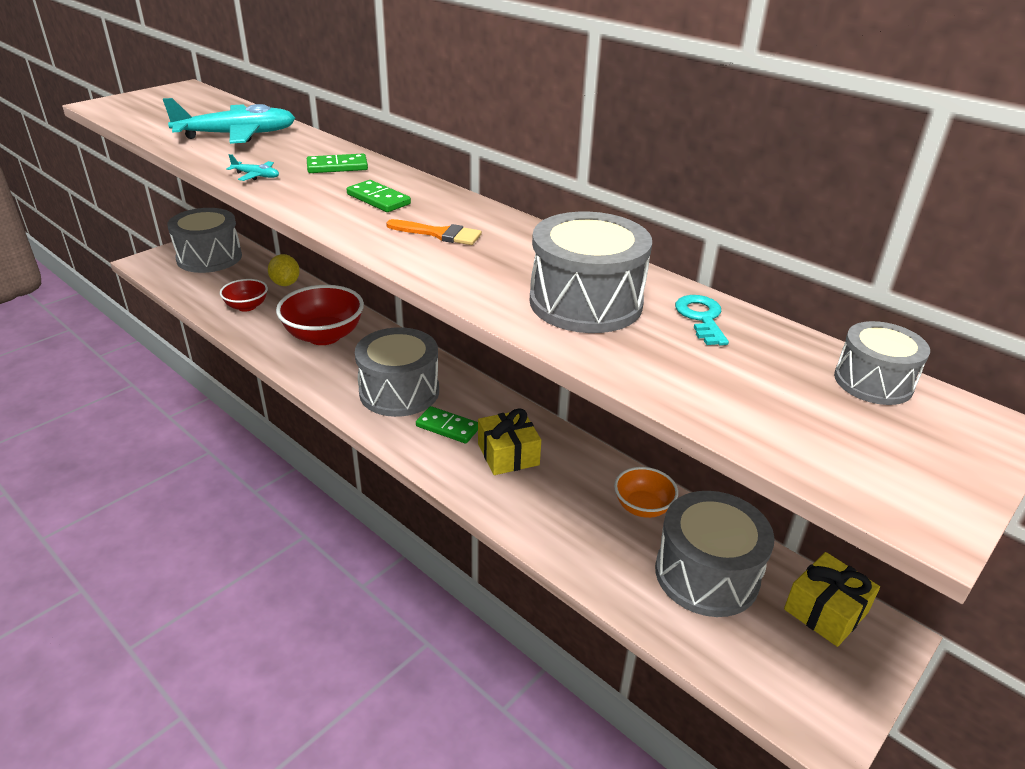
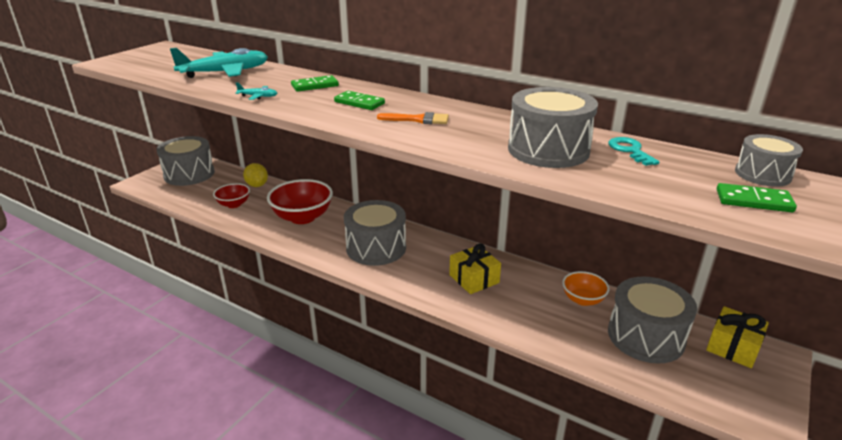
camera: 10 degrees left, 5 degrees down
(447, 427) = (422, 267): green domino -> green domino (753, 201)

